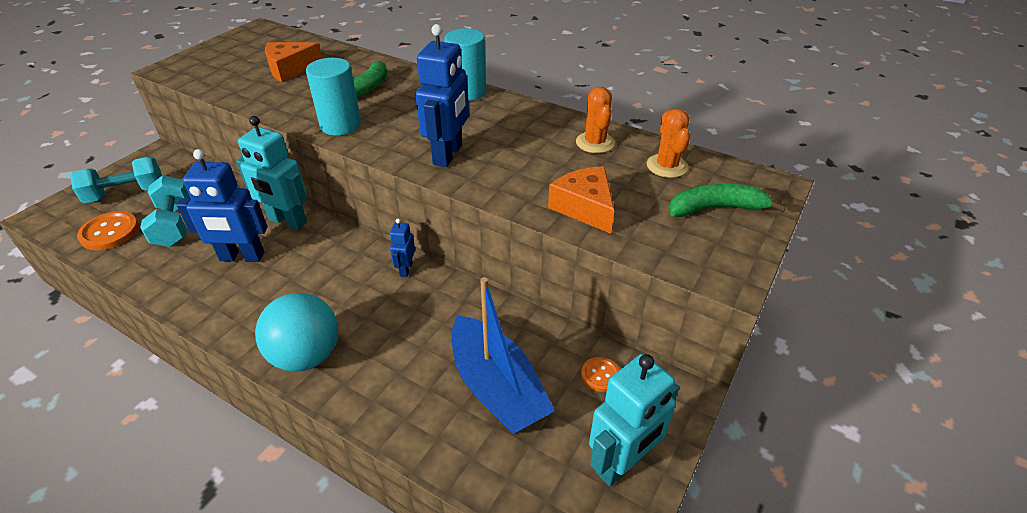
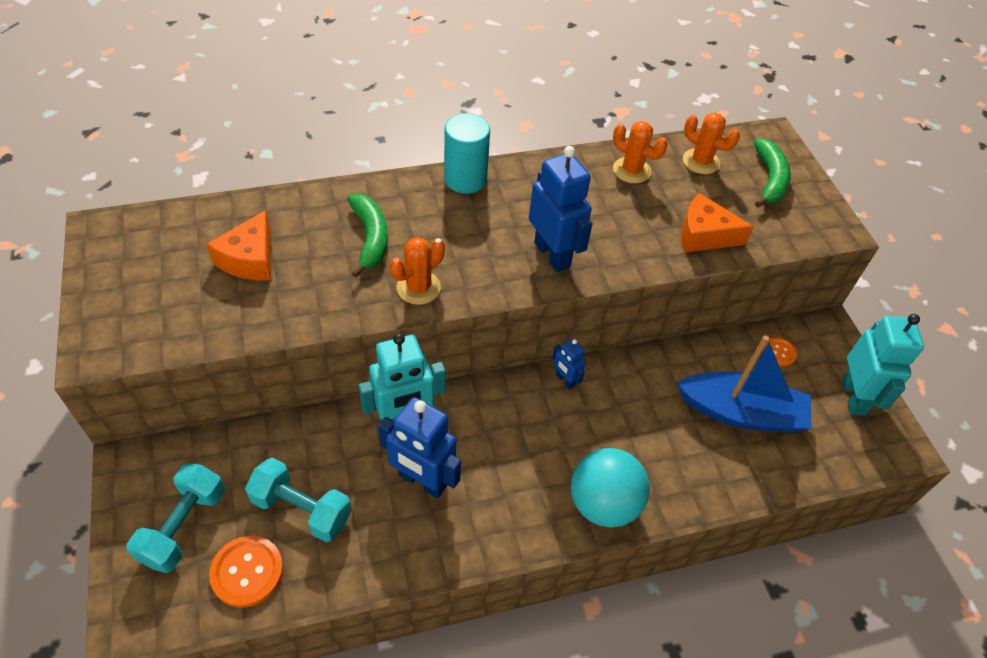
camera: 50 degrees left, 10 degrees up
(242, 257) = (422, 481): blue robot -> blue robot turned 75 degrees clockwise
(340, 125) = (418, 288): turquoise cylinder -> orange cactus
(716, 208) = (769, 179): green banana -> green banana turned 150 degrees clockwise

